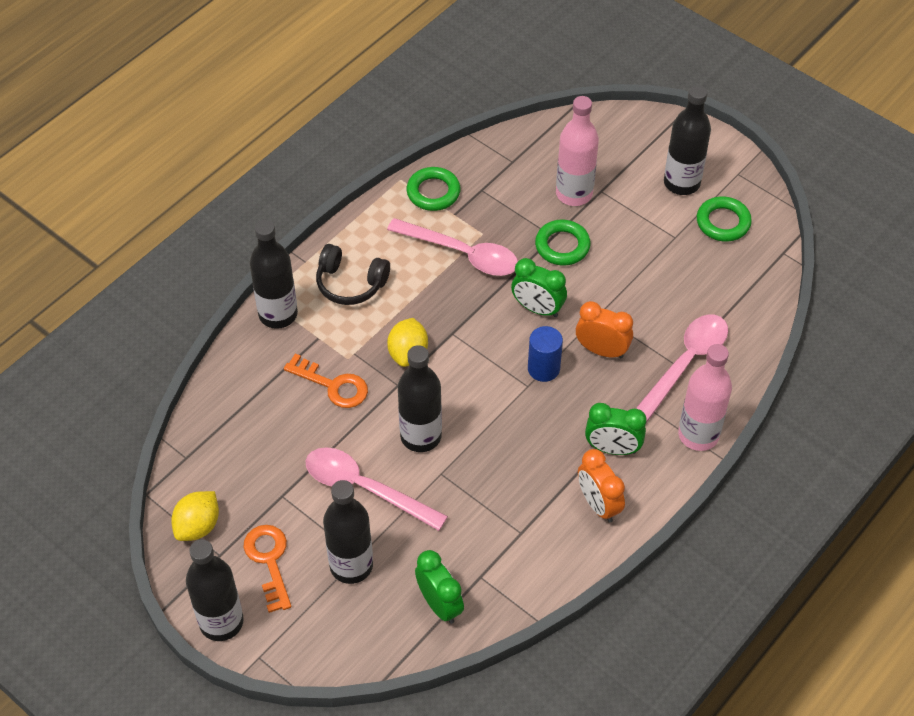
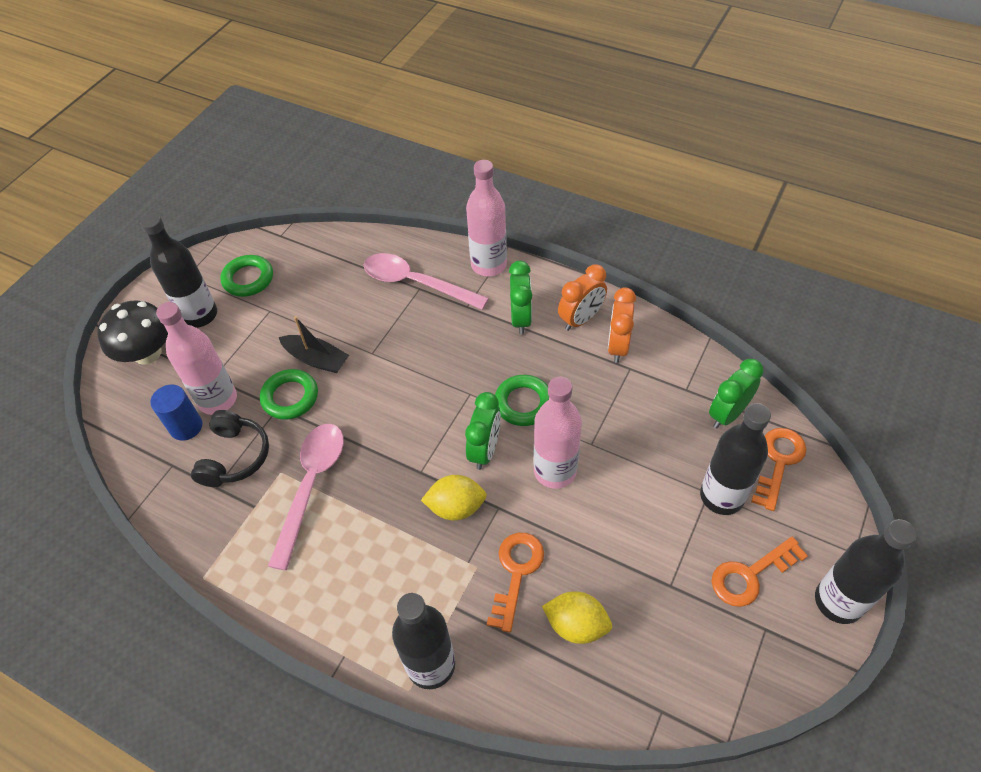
camera: 100 degrees left, 0 degrees up
(198, 526) = (742, 665): yellow lemon -> yellow lemon (576, 625)
(350, 283) = (370, 592): black headphones -> black headphones (234, 456)
(365, 488) = (632, 506): pink spoon -> none
(371, 630) = (778, 462): none -> orange key
(421, 436) = (555, 471): black bottle -> pink bottle
(433, 192) = (222, 536): green ring -> green ring (523, 403)
(537, 309) = (375, 403): green clock -> green clock (485, 450)
(543, 368) = (446, 384): blue cylinder -> blue cylinder (186, 427)
(602, 269) = (316, 359): none -> black boat
(602, 350) = (415, 344): orange clock -> orange clock (617, 346)
(643, 144) = (147, 353): none -> black mushroom

